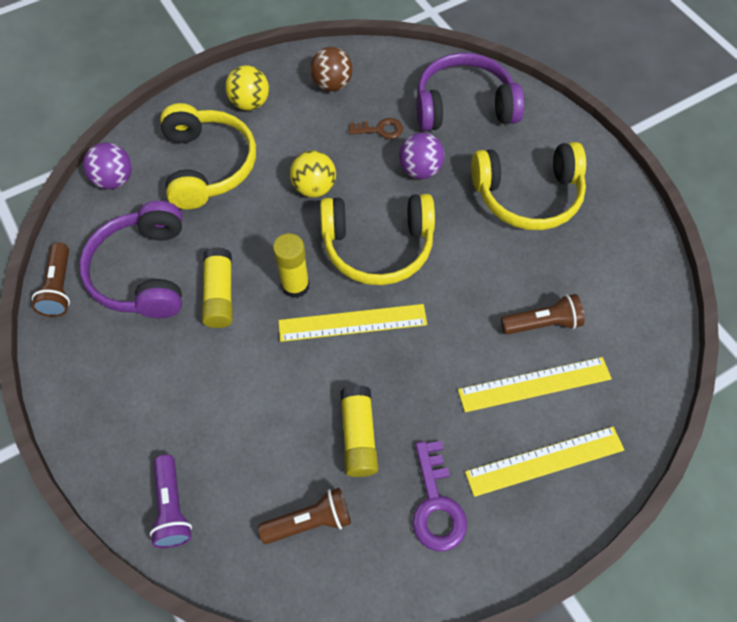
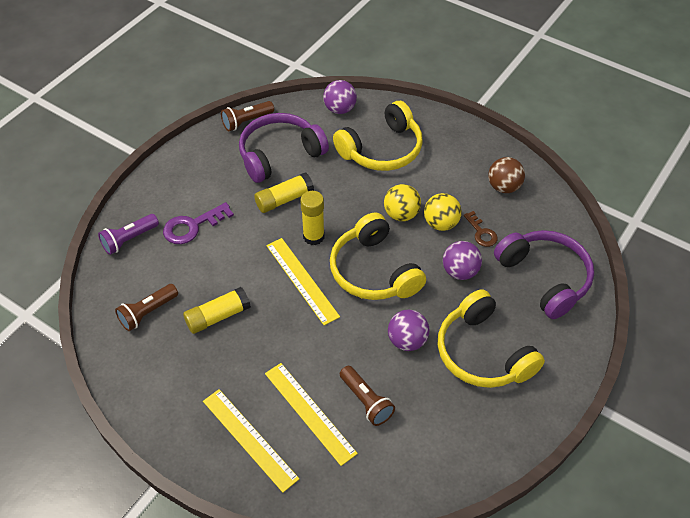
camera: 65 degrees right, 10 degrees down
(250, 103) = (451, 148): yellow ball -> yellow ball (441, 223)
(309, 521) = (147, 312): brown flashlight -> brown flashlight turned 90 degrees clockwise
(436, 504) = (187, 380): purple key -> purple key (192, 226)
(484, 254) = (407, 341): none -> purple ball

